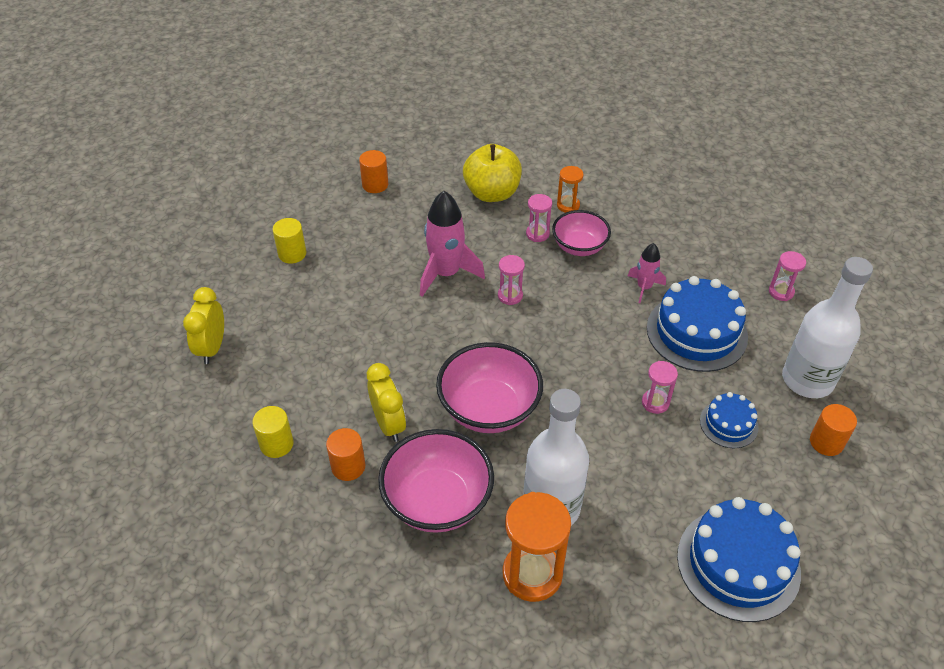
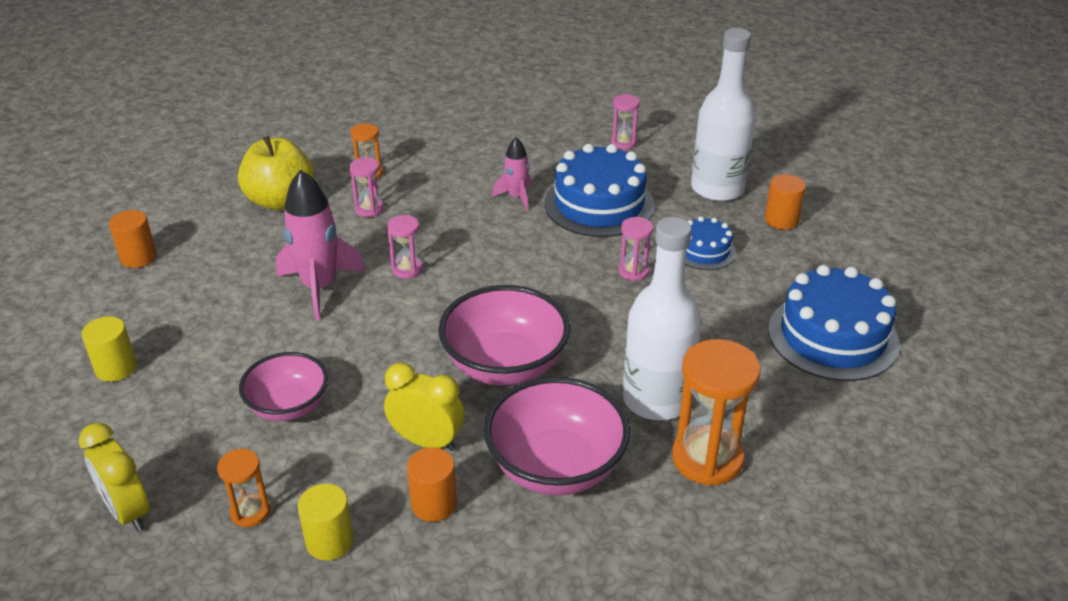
camera: 45 degrees left, 10 degrees down
(261, 394) = (250, 512): none -> orange hourglass
(579, 246) = (421, 198): pink bowl -> pink bowl (288, 406)

